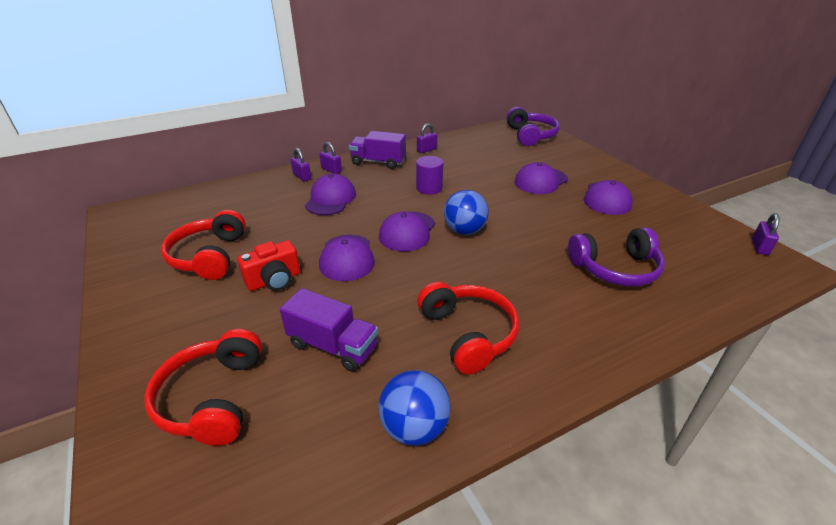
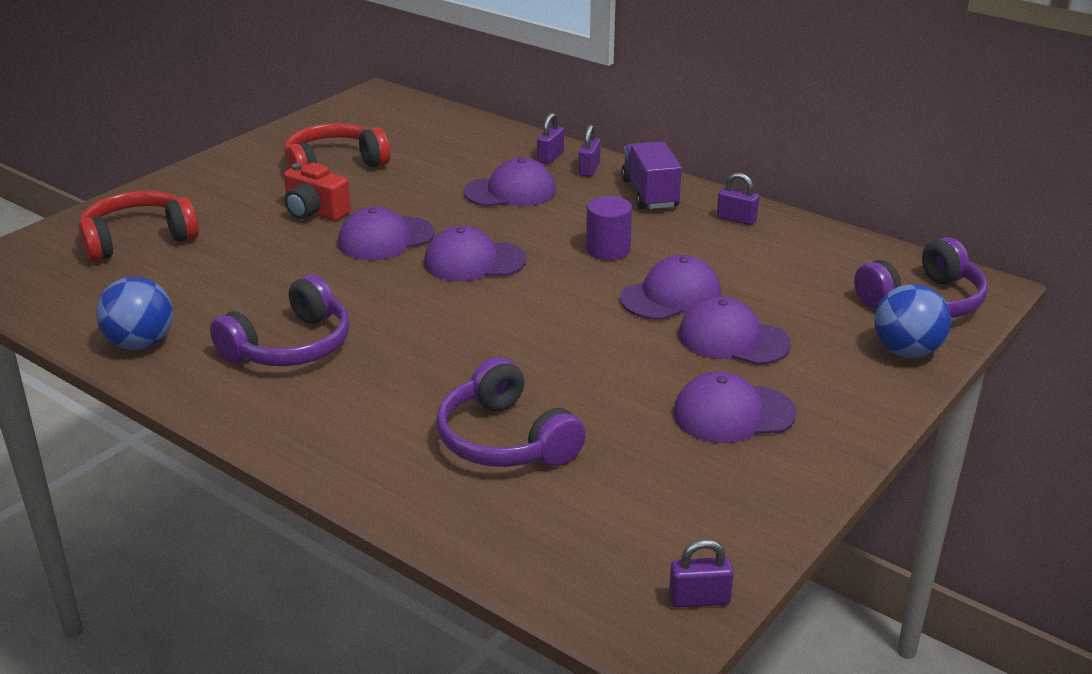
camera: 65 degrees right, 5 degrees down
(333, 346) = (230, 274): purple truck -> none
(464, 231) = (510, 301): blue ball -> blue ball (906, 352)
(468, 333) = (290, 346): red headphones -> purple headphones
(490, 184) = (671, 296): none -> purple cap

